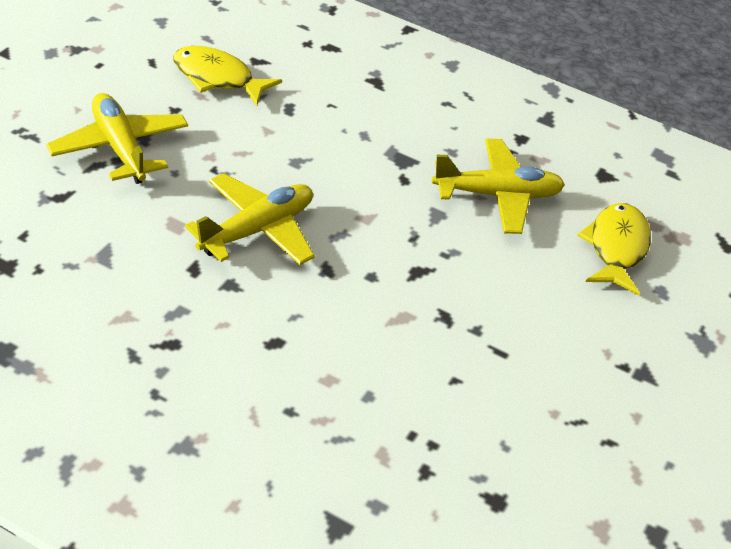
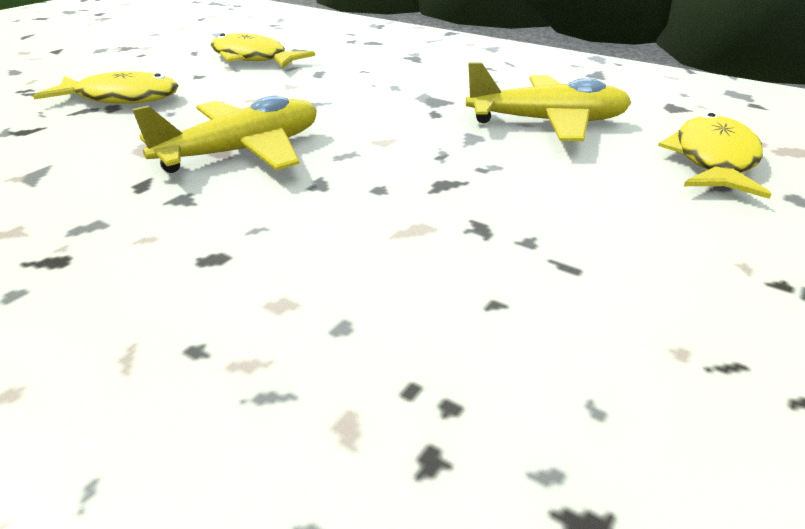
camera: 10 degrees right, 10 degrees down
(120, 148) = (121, 98): yellow plane -> yellow fish

